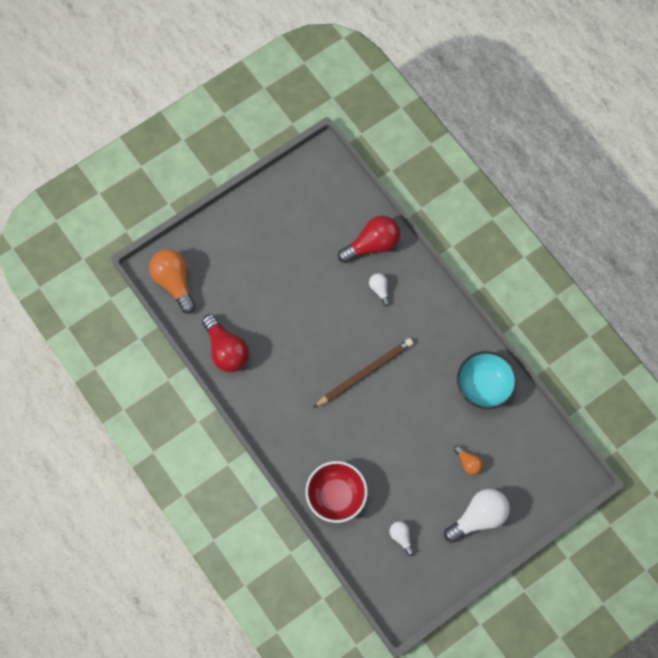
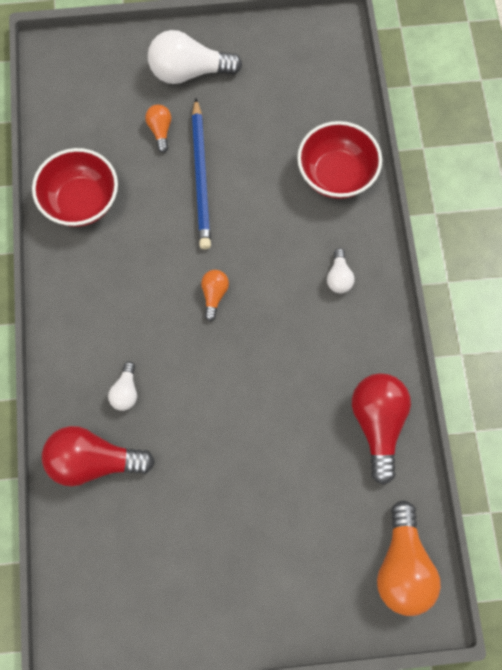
camera: 150 degrees left, 0 degrees up
(365, 373) = (214, 295): brown pencil -> orange light bulb
(401, 537) = (288, 95): white light bulb -> white light bulb (339, 277)
(421, 445) = (201, 177): none -> blue pencil
(484, 386) = (81, 201): turquoise bowl -> red bowl

